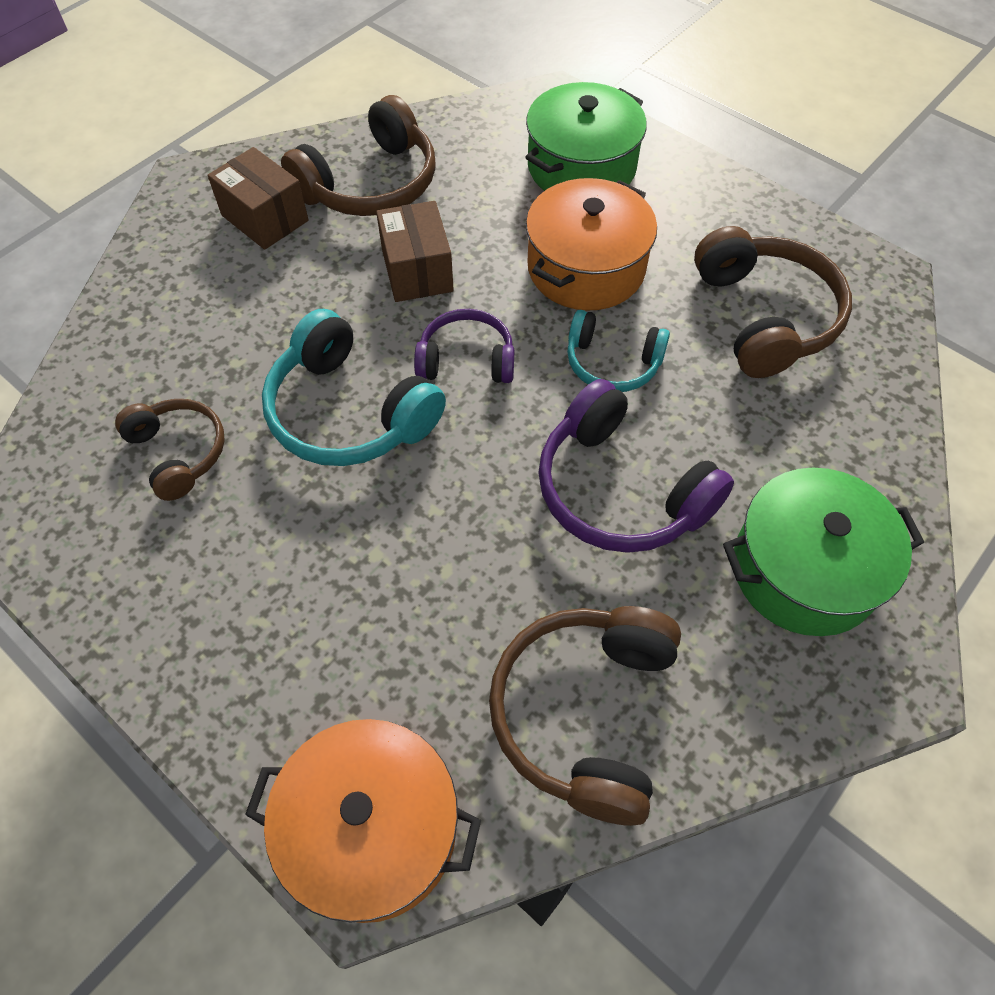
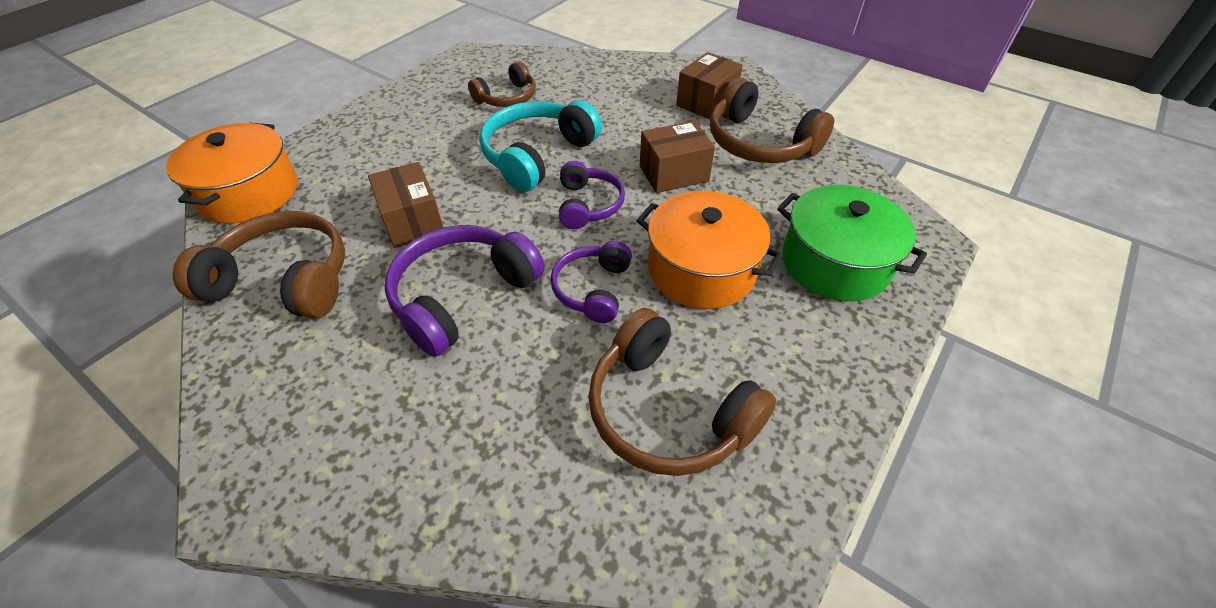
camera: 85 degrees right, 10 degrees down
(476, 561) = (412, 221): none -> brown box
(612, 363) = (592, 289): turquoise headphones -> purple headphones
(765, 316) = (668, 411): brown headphones -> brown headphones turned 60 degrees clockwise
(804, 570) = (365, 425): green pot -> none

